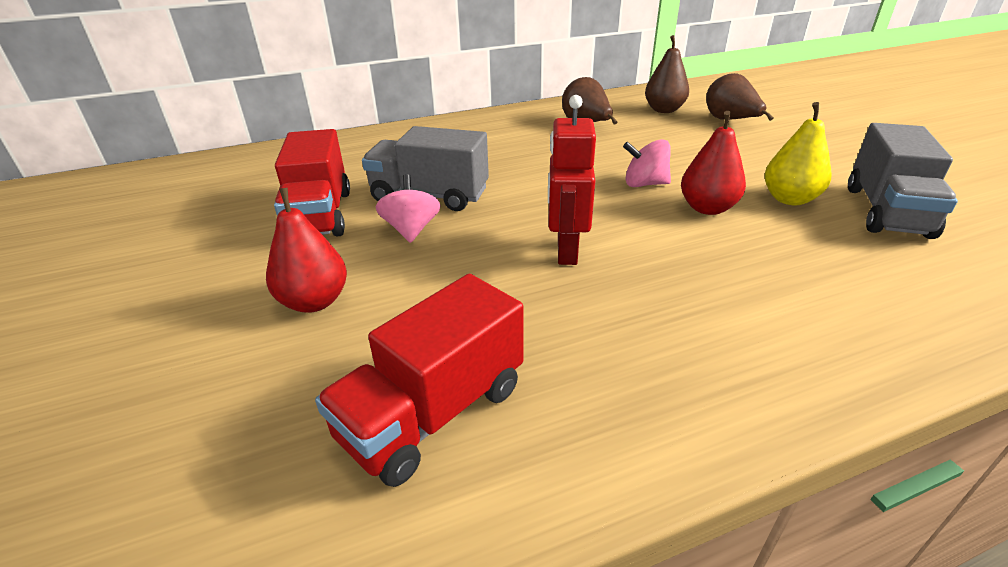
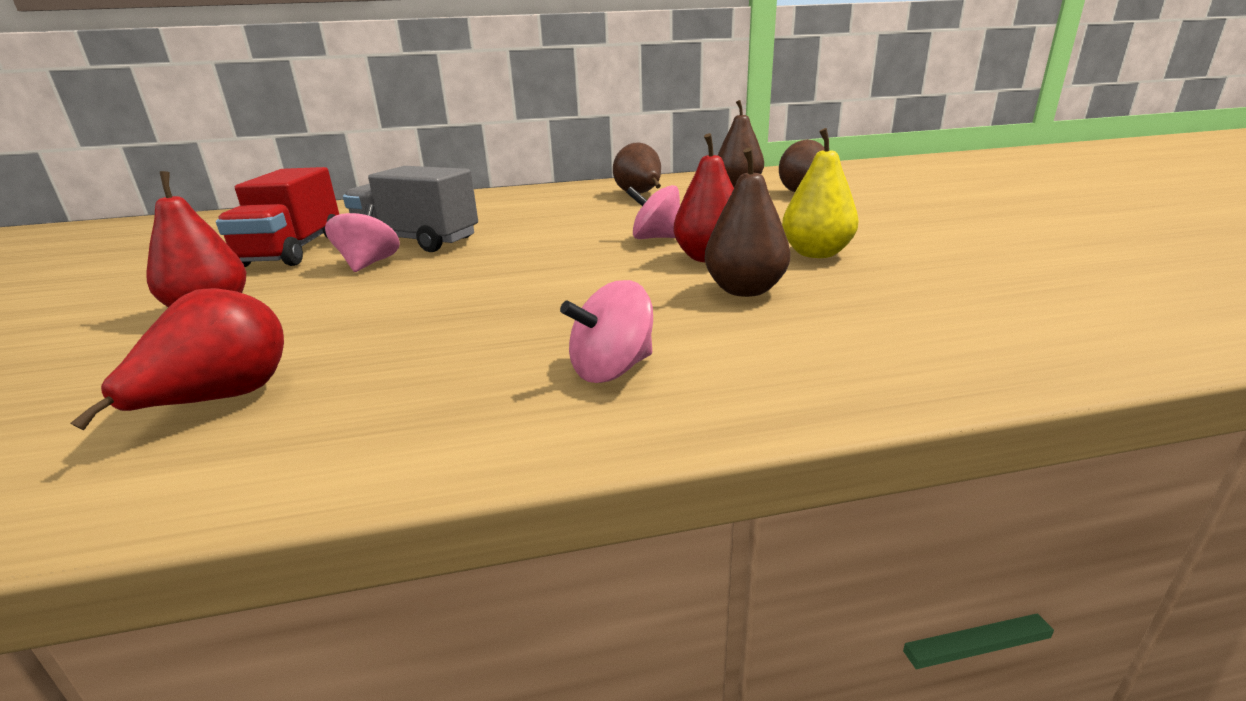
camera: 10 degrees right, 10 degrees down
(433, 412) = (221, 400): red truck -> red pear
(566, 251) = (511, 285): red robot -> none
(728, 347) = (612, 369): none -> pink spinning top
(764, 247) = (745, 290): none -> brown pear
(886, 211) = (931, 267): grey truck -> none

